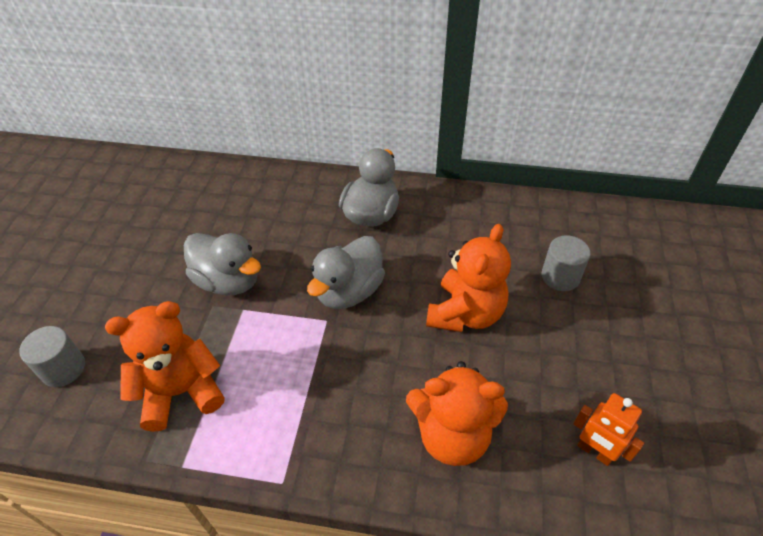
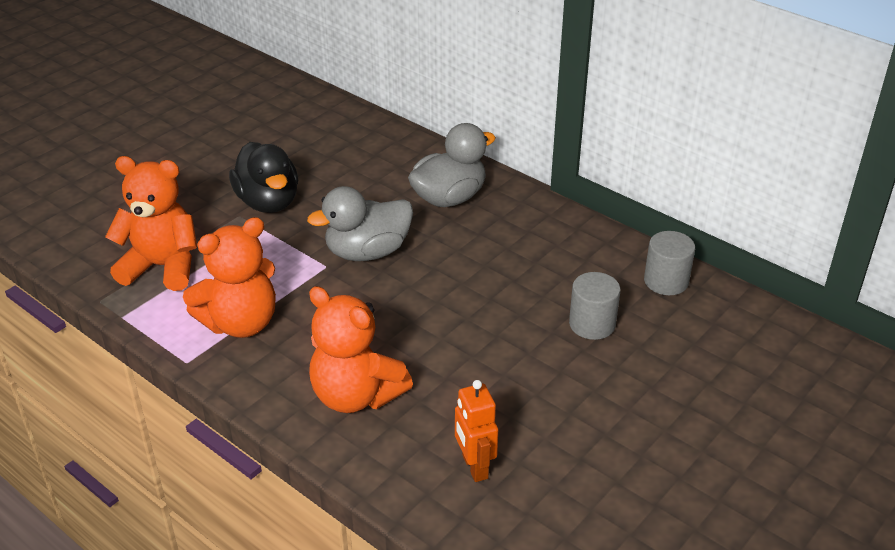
camera: 30 degrees right, 10 degrees down
(63, 368) = (88, 213): grey cylinder -> grey cylinder (666, 281)
(228, 281) = (268, 202): grey duck -> black duck
(465, 313) = (461, 314): orange teddy bear -> orange teddy bear (240, 323)

